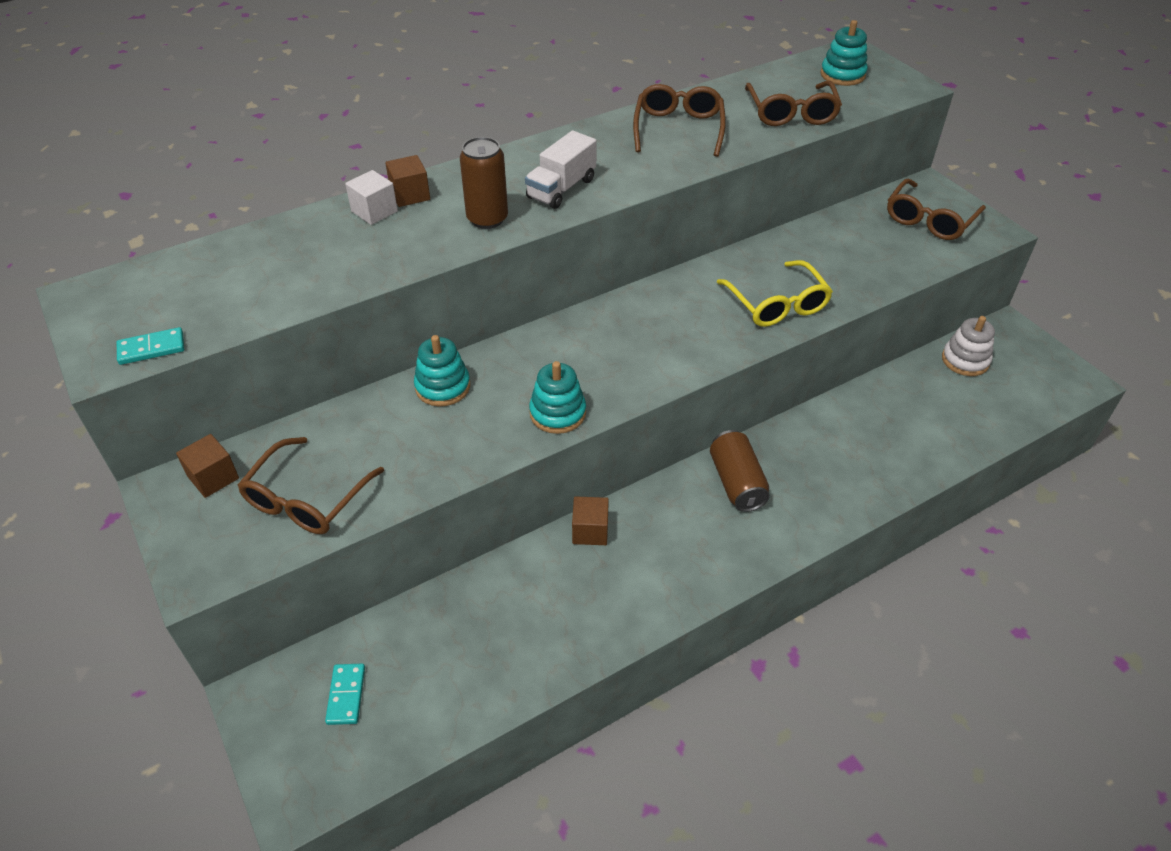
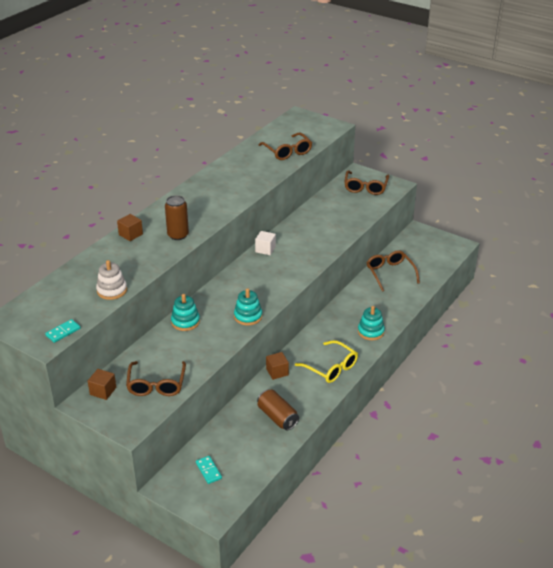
camera: 25 degrees left, 10 degrees down
(374, 211) = (119, 246): white cube -> white cube (265, 249)
(561, 188) = (203, 213): white truck -> none
(678, 129) = (239, 172): brown glasses -> brown glasses (390, 273)
(736, 482) = (332, 331): brown can -> brown can (277, 417)
(777, 304) = (318, 243): yellow glasses -> yellow glasses (331, 368)
(842, 75) = (300, 127): turquoise stacking toy -> turquoise stacking toy (370, 332)
(965, 360) = (405, 250): white stacking toy -> white stacking toy (112, 290)

